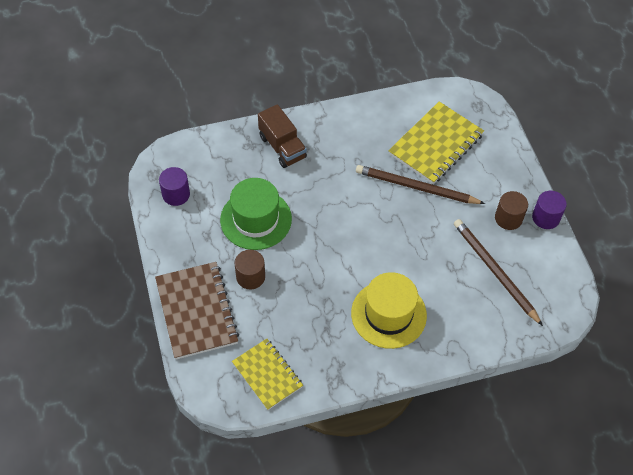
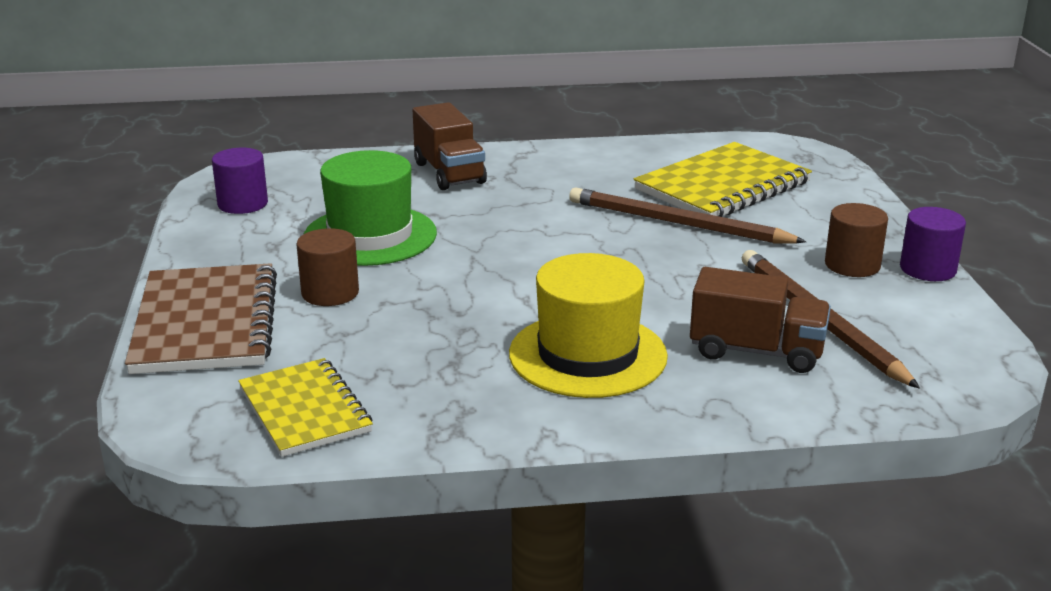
camera: 10 degrees right, 30 degrees down
(467, 301) = (756, 351): none -> brown truck

